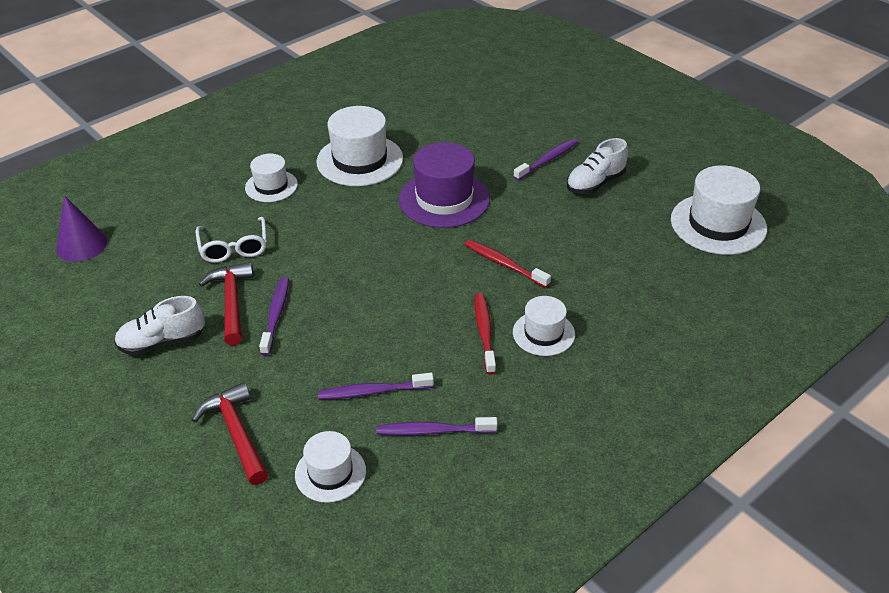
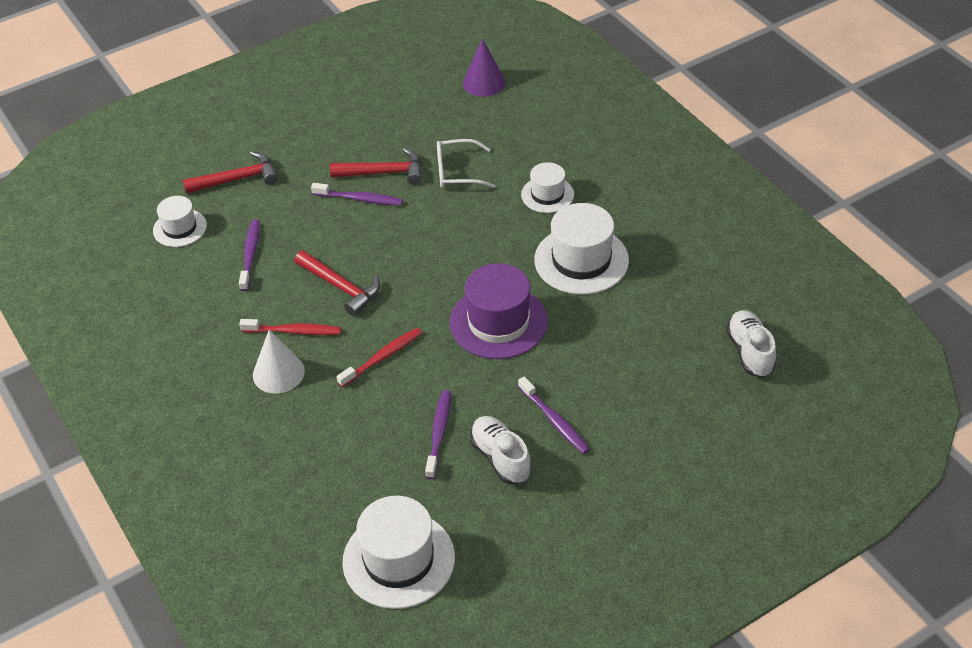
camera: 100 degrees right, 5 degrees up
(162, 342) = (348, 136): white shoe -> white shoe (750, 352)
(415, 307) = (341, 287): none -> red hammer
(433, 431) = (195, 287): purple toothbrush -> purple toothbrush (439, 433)
(543, 333) = (278, 373): white hat -> white cone

